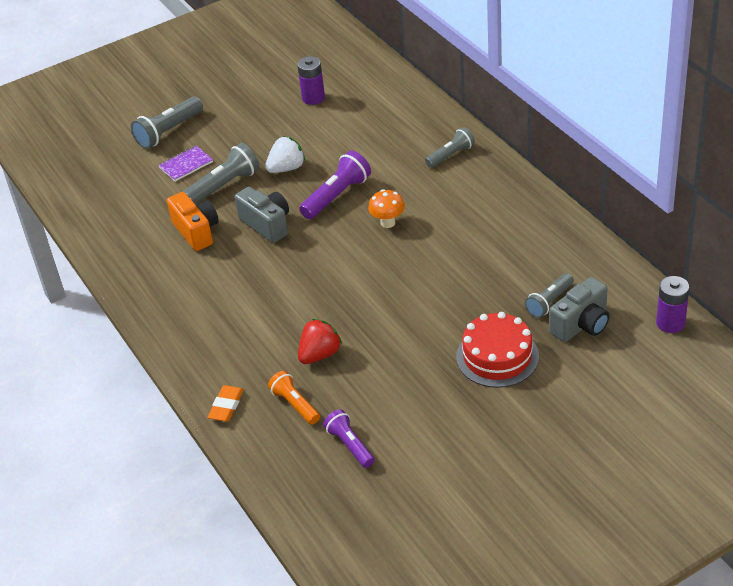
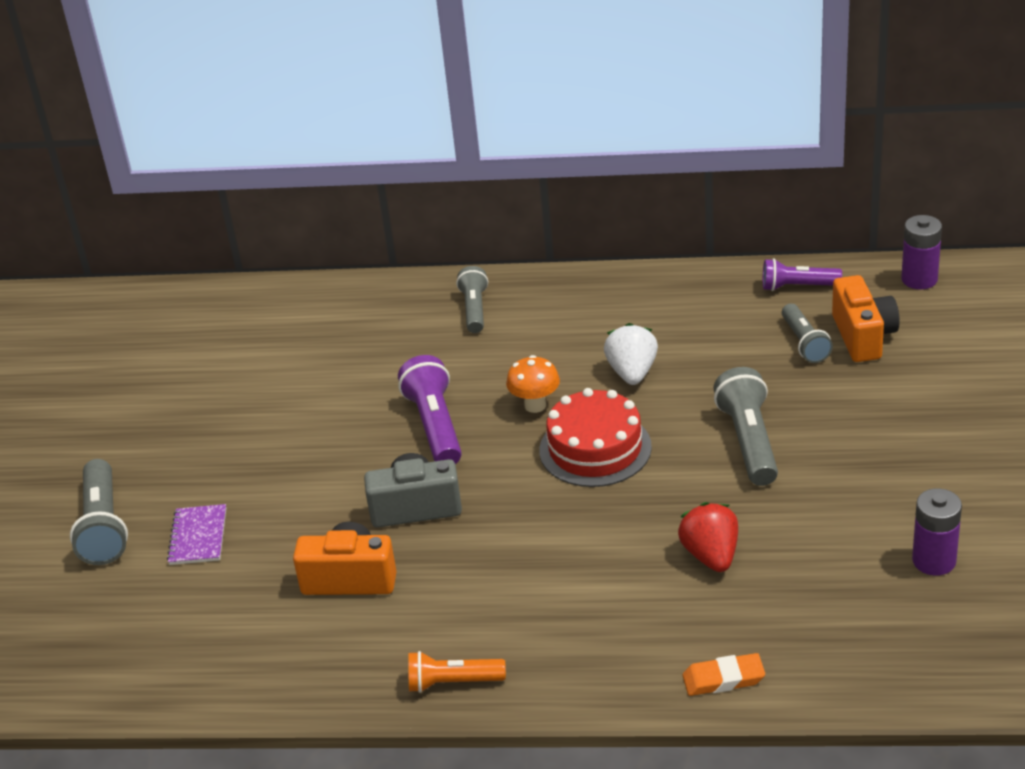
camera: 55 degrees left, 5 degrees down
(224, 186) = (290, 517): grey flashlight -> grey flashlight (749, 441)
(226, 406) = (723, 679): orange eraser -> orange eraser turned 60 degrees counterclockwise
(286, 168) = (327, 447): white strawberry -> white strawberry (632, 373)
(295, 404) = (780, 613): orange flashlight -> orange flashlight (453, 682)
(313, 98) = (219, 371): purple battery -> purple battery (934, 561)
(350, 445) = (895, 592): purple flashlight -> purple flashlight (797, 286)
(497, 356) = (854, 415): red cake -> red cake (595, 448)
(581, 325) = (863, 336): grey camera -> orange camera

